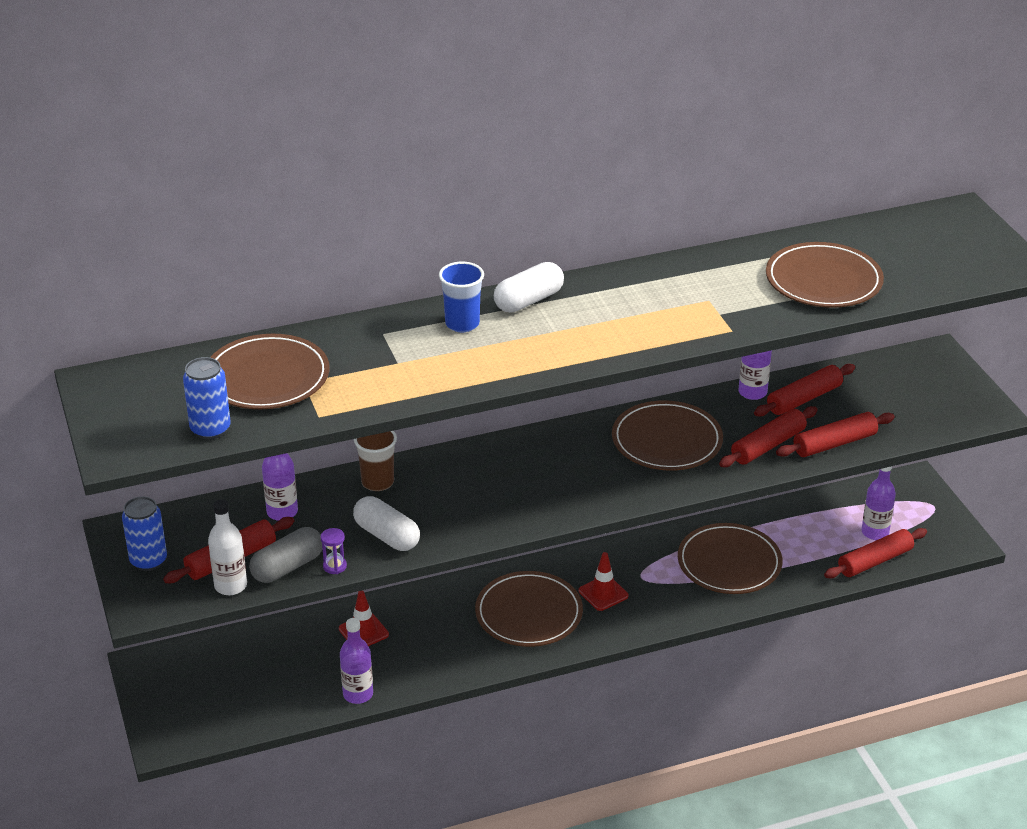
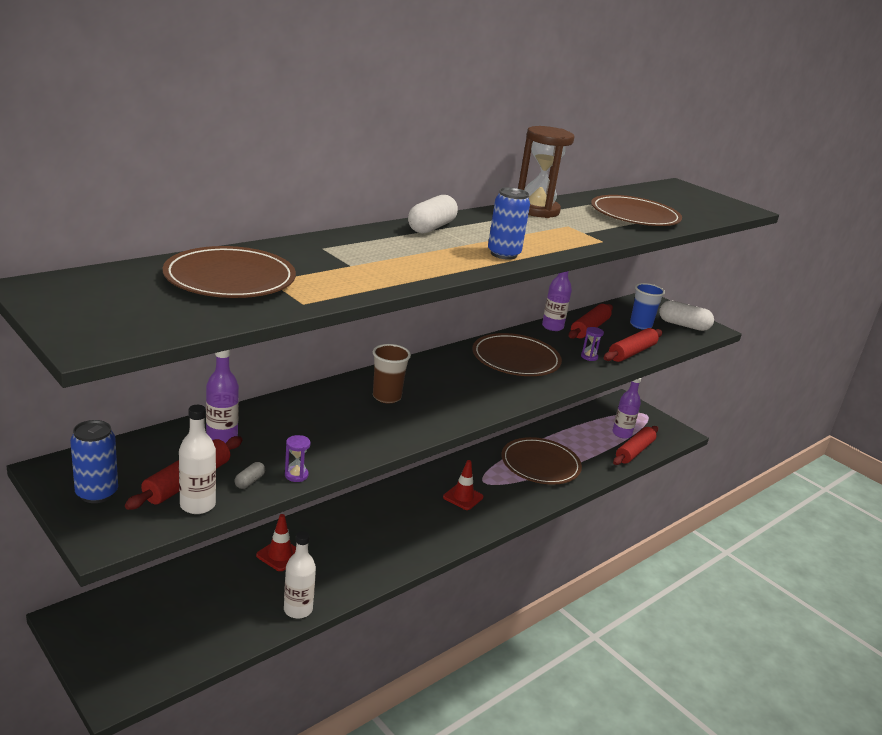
camera: 25 degrees left, 10 degrees down
(210, 429) = (193, 318): blue can -> blue can (503, 254)
(287, 567) = (249, 481): grey capsule -> grey capsule, size x0.47
(358, 694) = (298, 609): purple bottle -> white bottle
(377, 482) = (300, 406): brown cup -> brown cup (387, 397)
(387, 536) = (332, 445): white capsule -> white capsule (683, 325)
(462, 324) = (388, 241): blue cup -> blue cup (640, 325)
(529, 613) = (413, 520): brown plate -> none
(690, 268) = (537, 210): none -> brown hourglass
(768, 445) = (589, 357): red rolling pin -> purple hourglass

